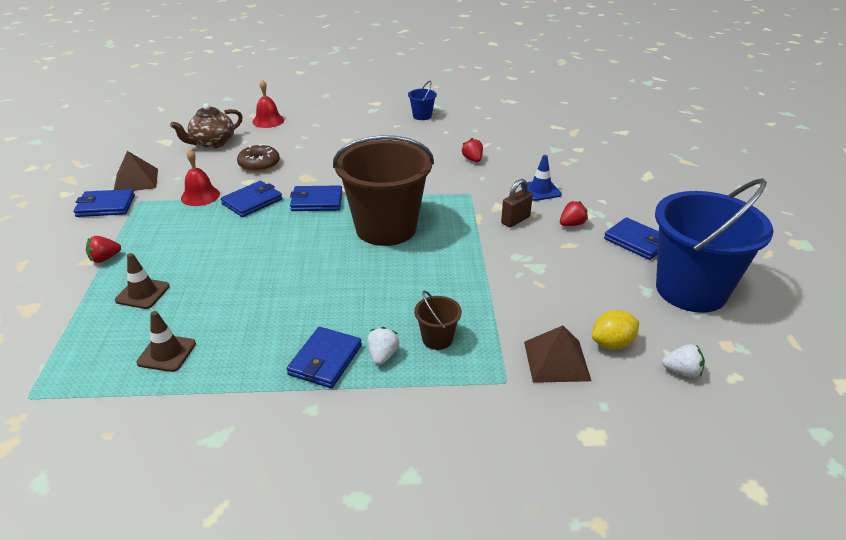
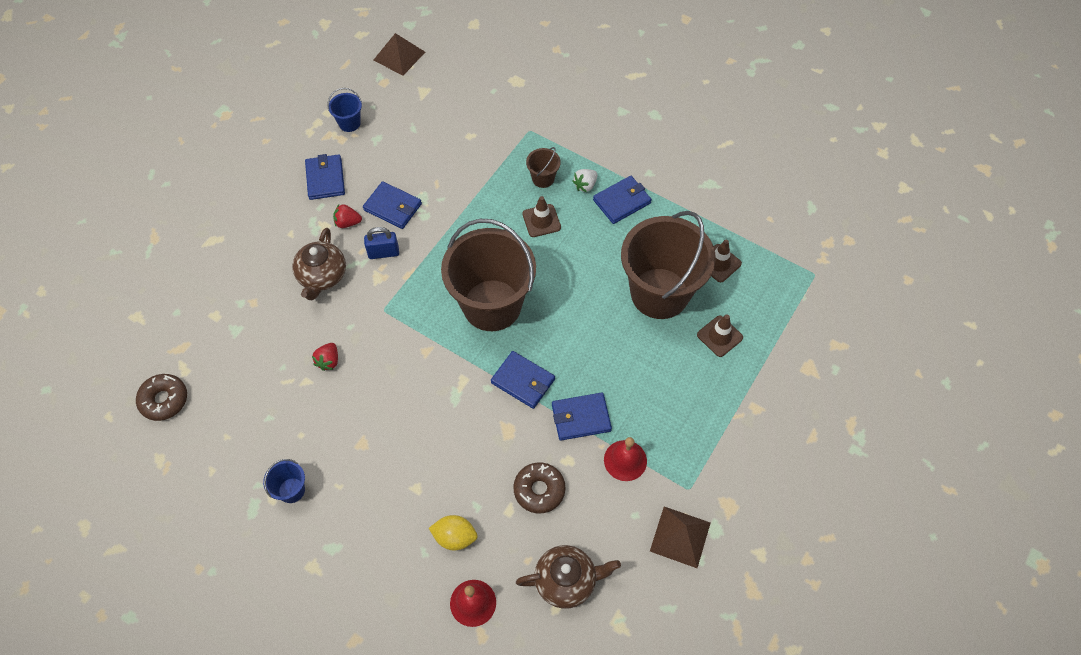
camera: 145 degrees left, 25 degrees up
(105, 206) = (723, 498): blue wallet -> blue wallet (393, 207)
(105, 258) = (740, 402): red strawberry -> none
(227, 299) = (659, 293): none -> brown bucket
(401, 302) = (541, 221): none -> brown traffic cone
(515, 220) = (383, 253): brown padlock -> blue padlock
(540, 190) = (322, 276): blue traffic cone -> brown teapot
(545, 115) = (164, 400): none -> brown donut
(556, 360) = (488, 126): brown pyramid -> brown pyramid (399, 56)
(612, 344) = (445, 118): yellow lemon -> yellow lemon (455, 537)
(682, 372) = (430, 83): white strawberry -> none
(691, 290) = (349, 123): blue bucket -> blue bucket, size x0.41

